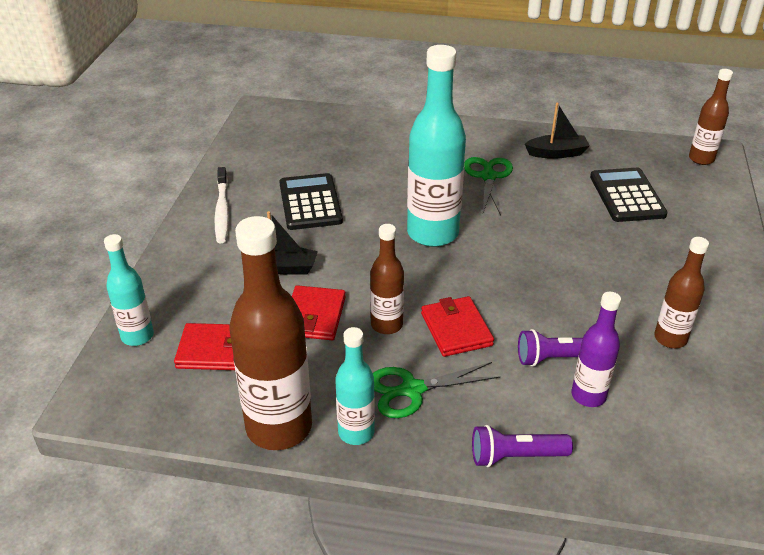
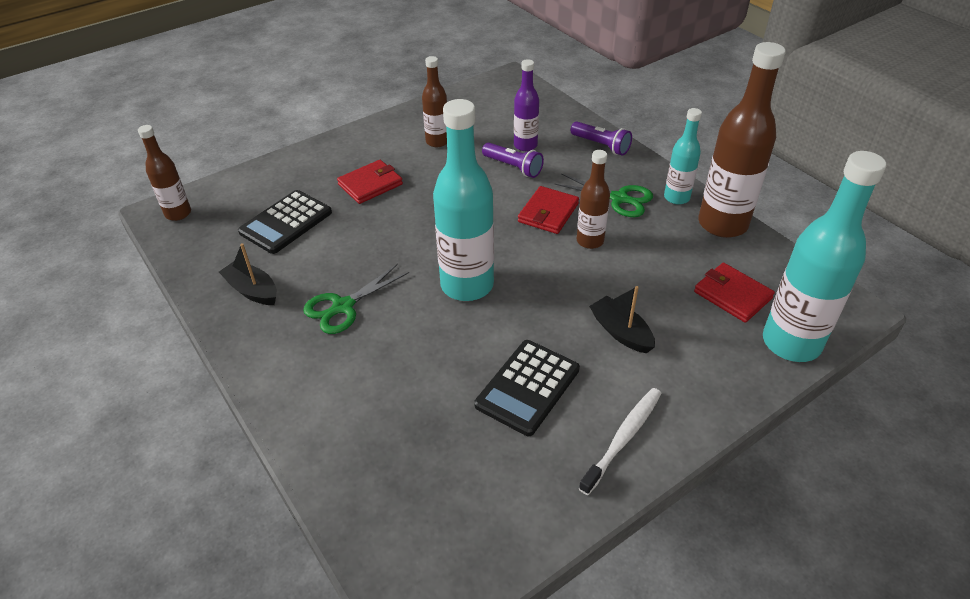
camera: 135 degrees left, 5 degrees up
(137, 336) = (791, 343): turquoise bottle -> turquoise bottle, size x1.83
(314, 316) = (635, 276): red wallet -> red wallet (370, 184)

